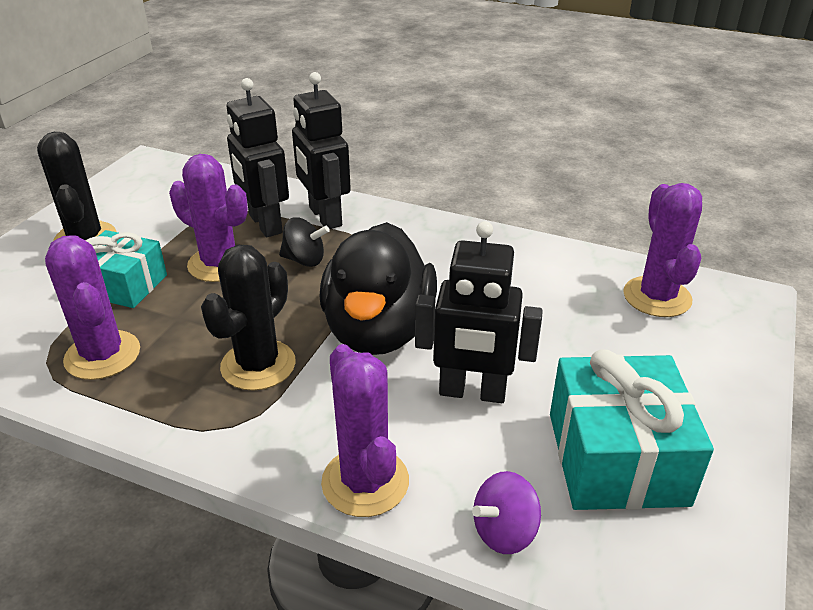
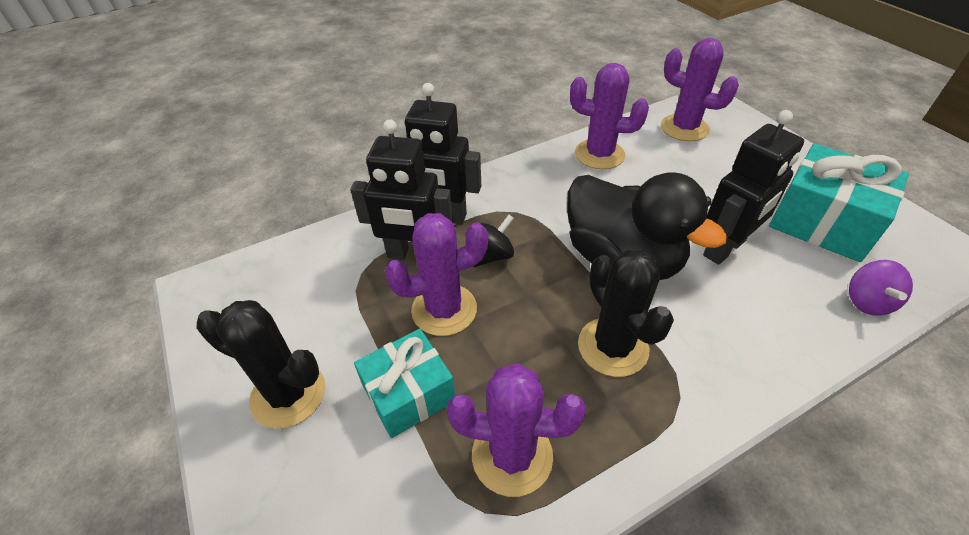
camera: 50 degrees left, 10 degrees up
(365, 482) = (789, 346): purple cactus -> purple cactus (599, 154)

